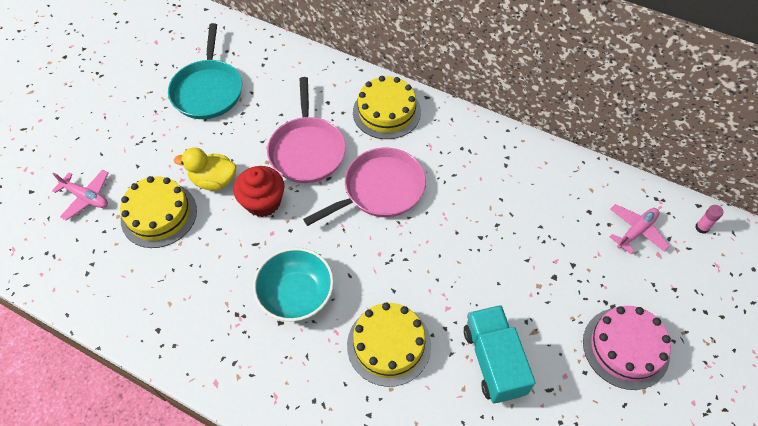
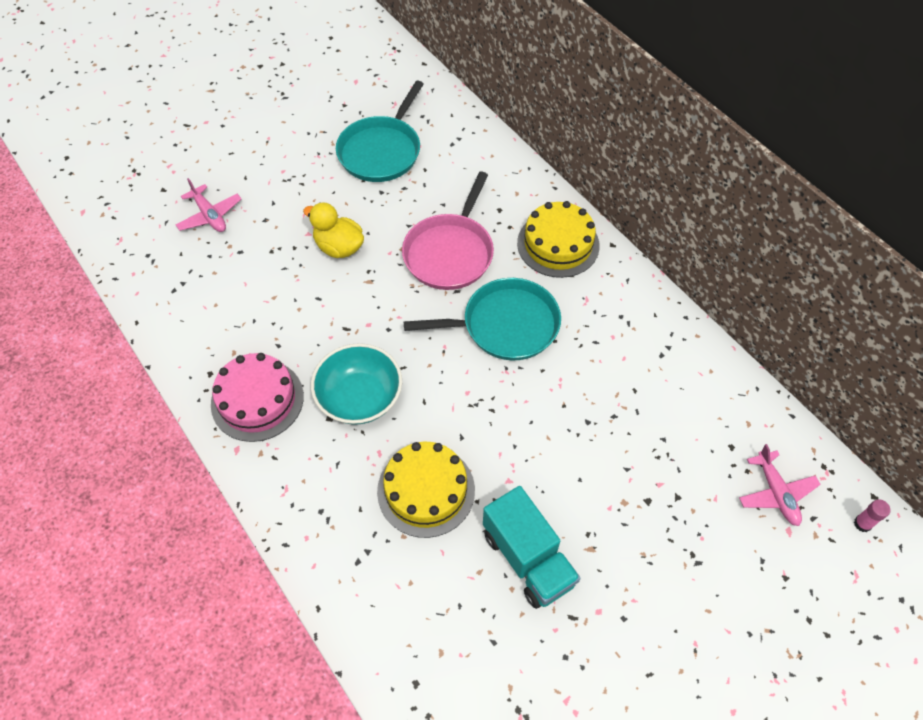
camera: 25 degrees right, 0 degrees up
(159, 215) = (268, 260): yellow cake -> none
(263, 202) = (376, 289): red cupcake -> none
(380, 189) = (505, 325): pink pan -> turquoise pan
(493, 361) = (528, 558): turquoise truck -> turquoise truck turned 135 degrees clockwise
(625, 348) = (687, 614): pink cake -> pink cake (257, 400)
(636, 231) = (776, 493): pink plane -> pink plane turned 90 degrees clockwise

